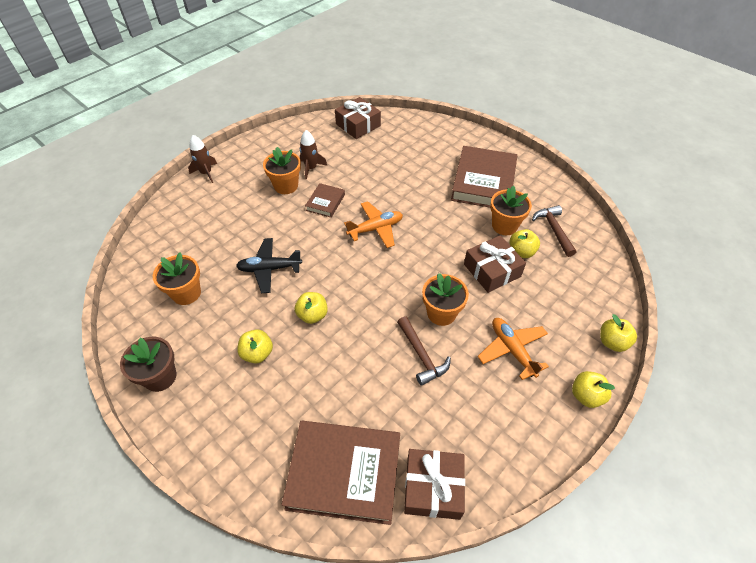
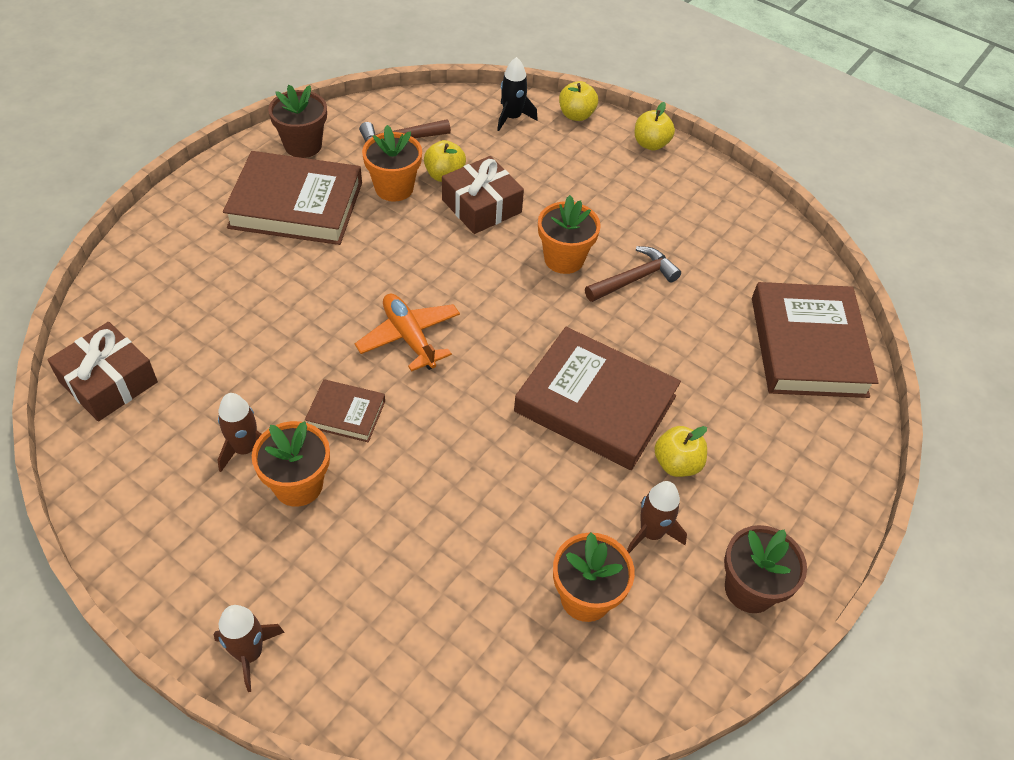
camera: 100 degrees left, 0 degrees up
(214, 330) = (651, 533): none -> brown rocket
(269, 269) = (513, 477): black plane -> none
(312, 315) = (595, 403): yellow apple -> brown book
(433, 488) = (794, 269): brown gift -> none
(512, 350) = (606, 196): orange plane -> none
(539, 184) = (303, 145): none -> brown flower pot
(596, 296) = (512, 118): none -> black rocket

